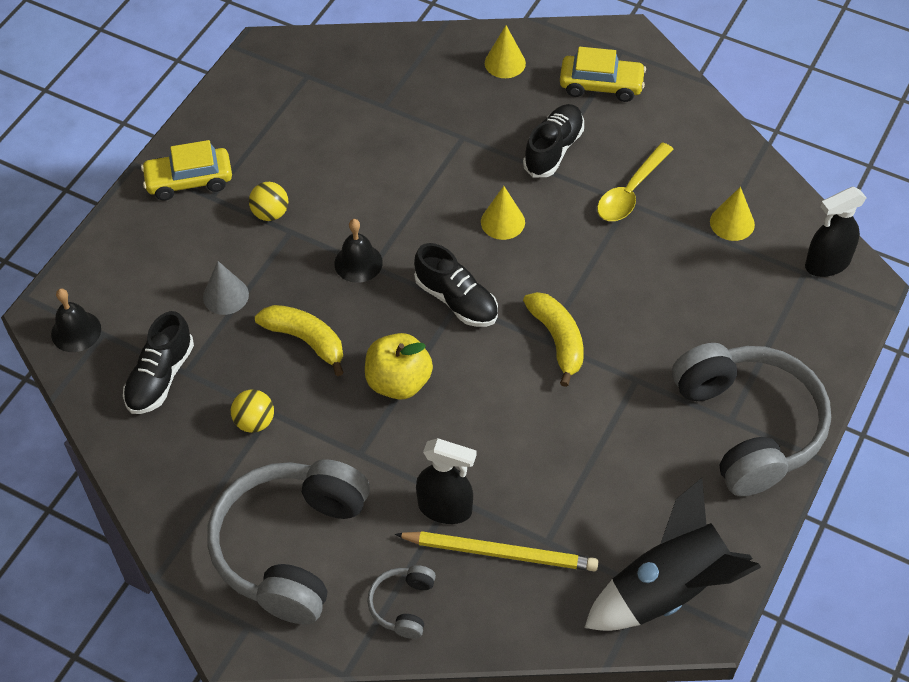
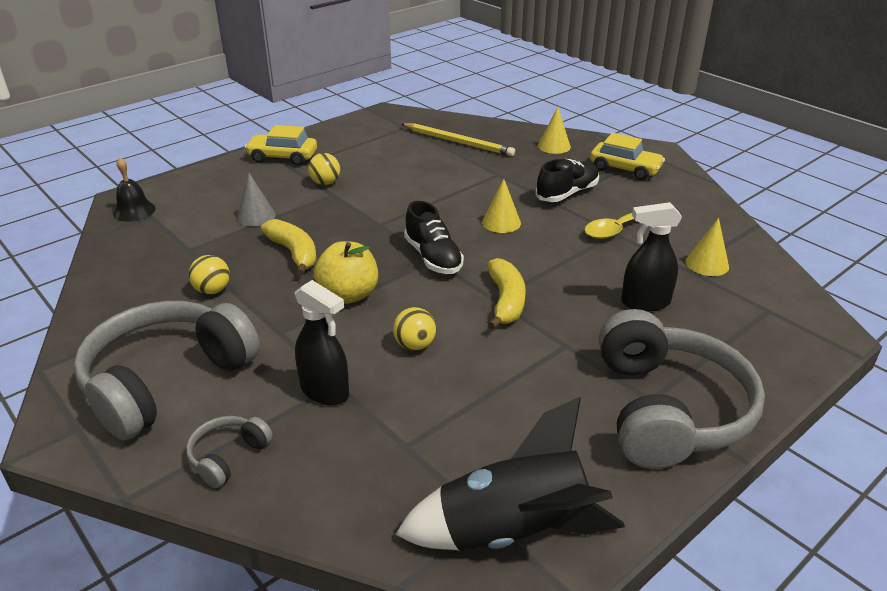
camera: 20 degrees right, 20 degrees down
(160, 377) = (167, 248): black shoe -> none
(358, 263) = (369, 220): black bell -> none
(498, 426) = (415, 345): none -> yellow ball
(499, 553) = (352, 441): yellow pencil -> yellow pencil (458, 142)
(827, 264) = (794, 309): black spray bottle -> black spray bottle (645, 302)

